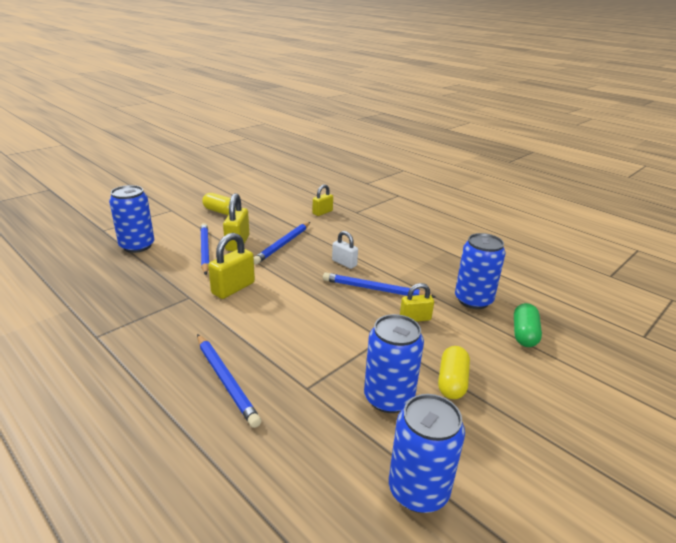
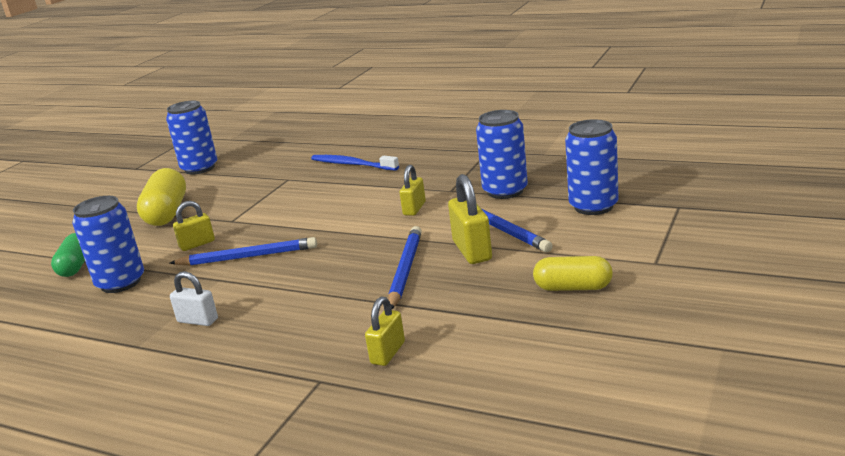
camera: 165 degrees right, 5 degrees down
(226, 381) = (352, 164): blue pencil -> blue toothbrush
(233, 288) = (414, 208): yellow padlock -> yellow padlock, size x0.64
(344, 263) = (299, 274): white padlock -> white padlock (198, 320)
(388, 398) = (221, 192): blue can -> blue can (505, 191)
(452, 382) = (167, 213): yellow capsule -> yellow capsule, size x1.53

